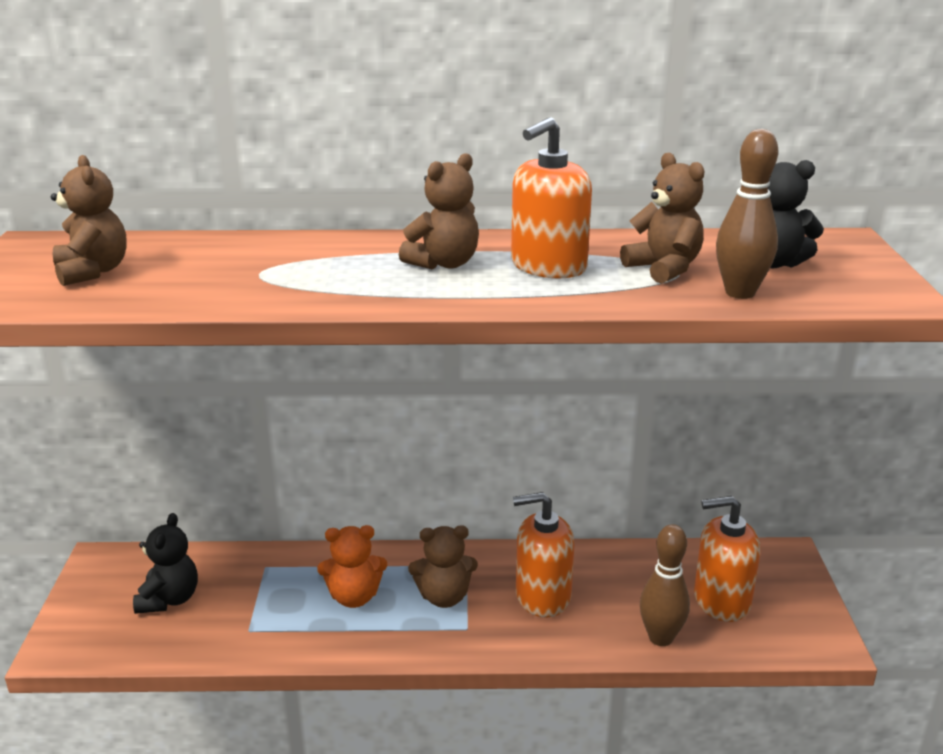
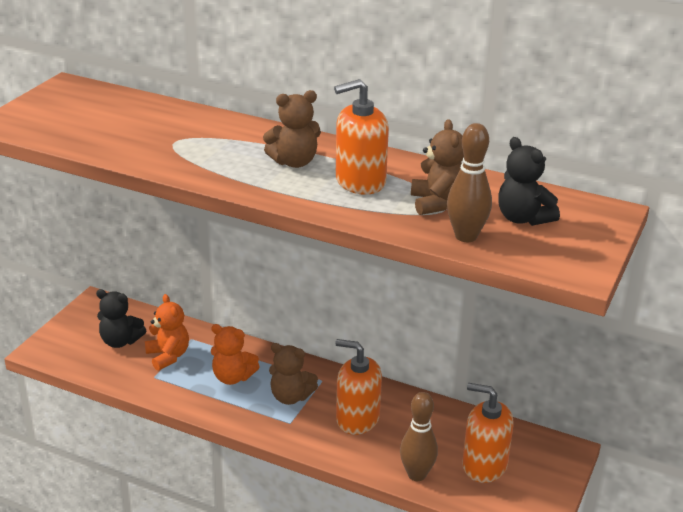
camera: 25 degrees right, 5 degrees up
(92, 272) = (82, 117): brown teddy bear -> none
(169, 599) = (120, 341): black teddy bear -> black teddy bear turned 75 degrees clockwise
(249, 598) = (168, 356): none -> orange teddy bear

